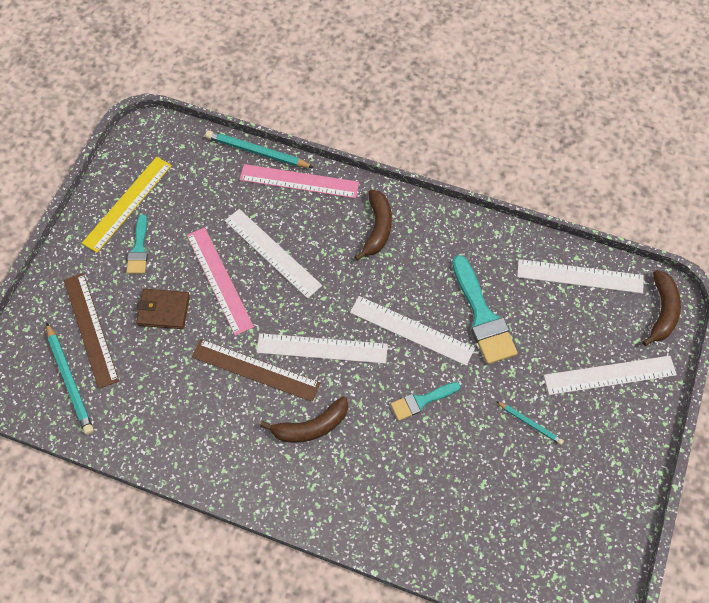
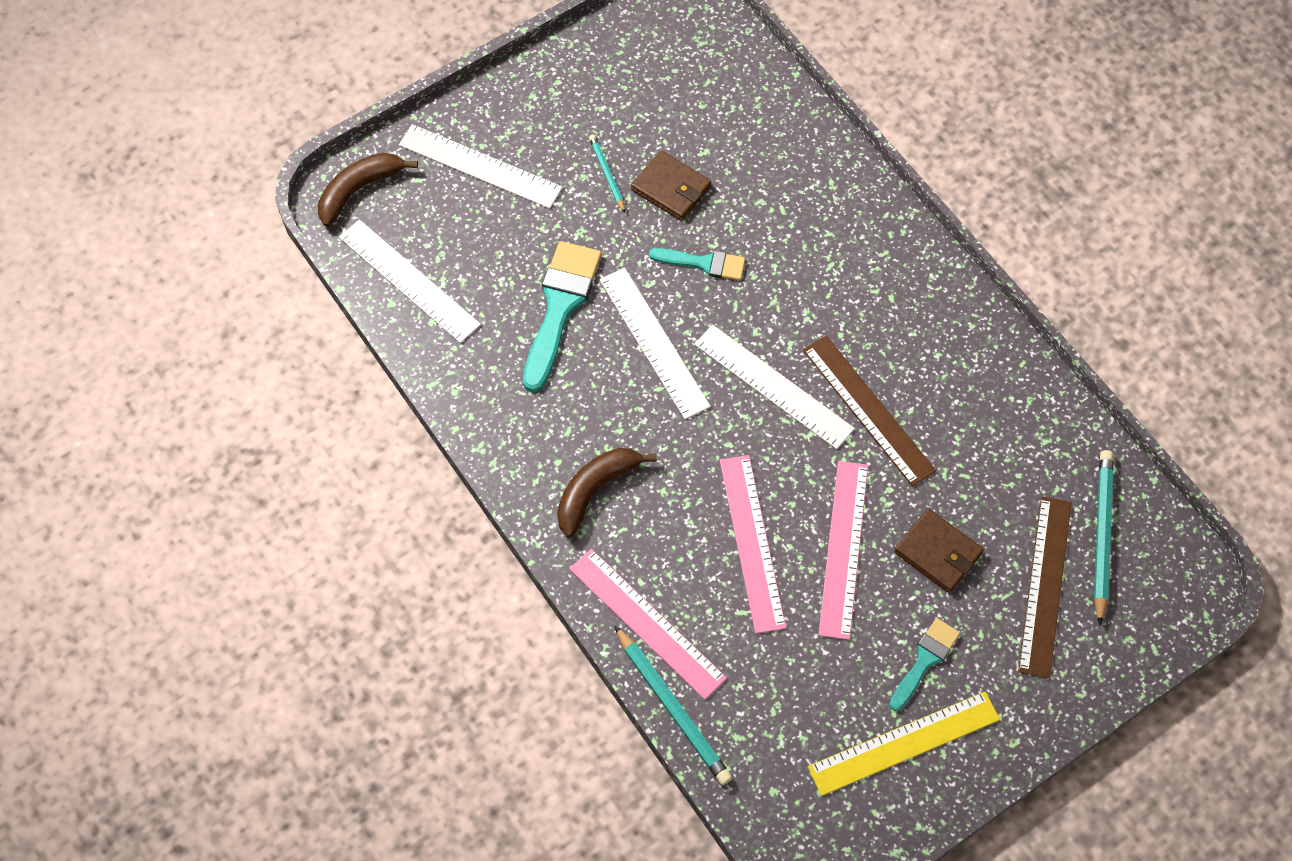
camera: 145 degrees left, 0 degrees up
(272, 253) = (752, 542): white ruler -> pink ruler
(311, 426) = (845, 311): brown banana -> none
(482, 441) = (671, 188): none -> brown wallet

